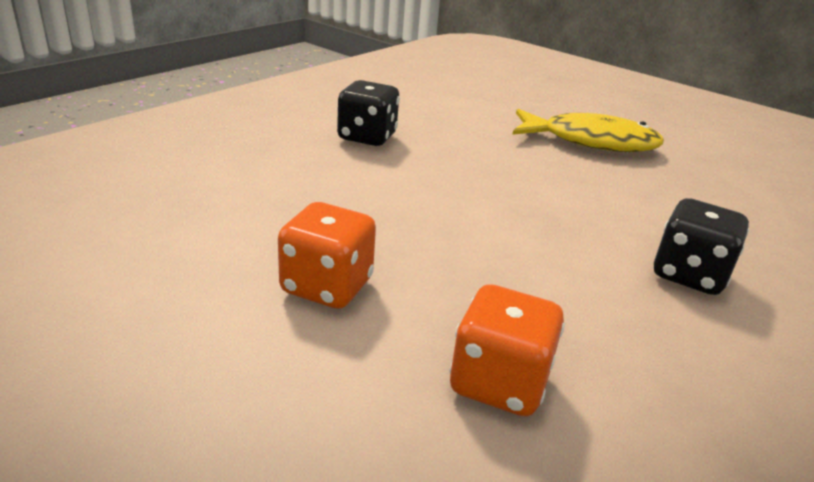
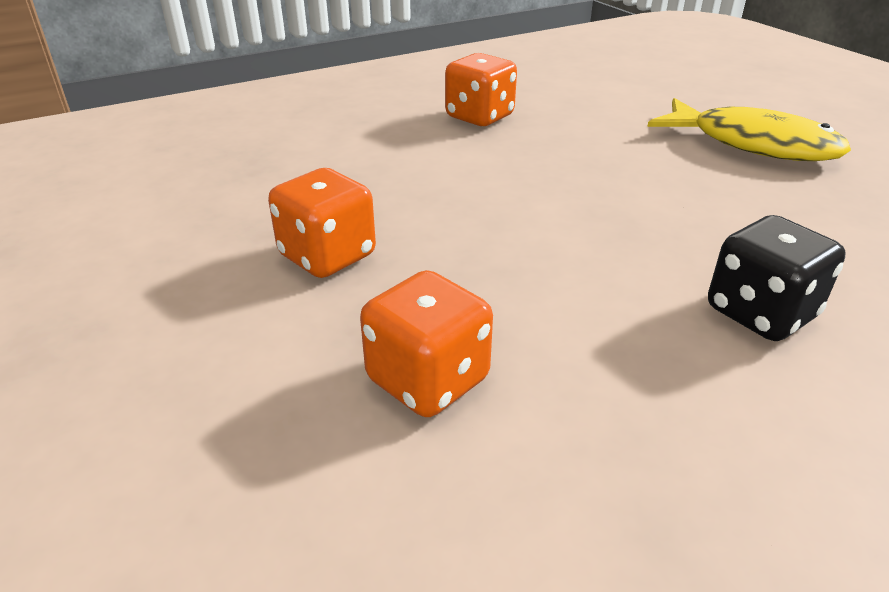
camera: 25 degrees right, 5 degrees up
(367, 137) = (479, 117): black dice -> orange dice

